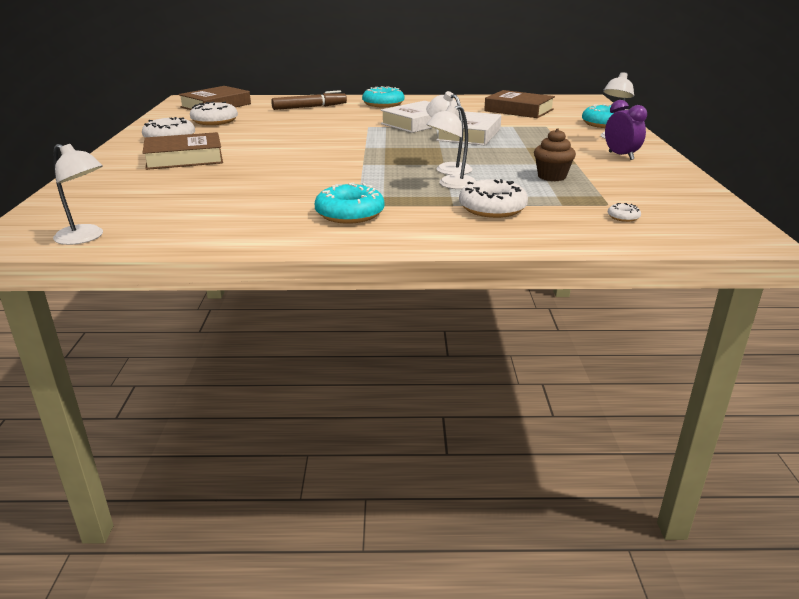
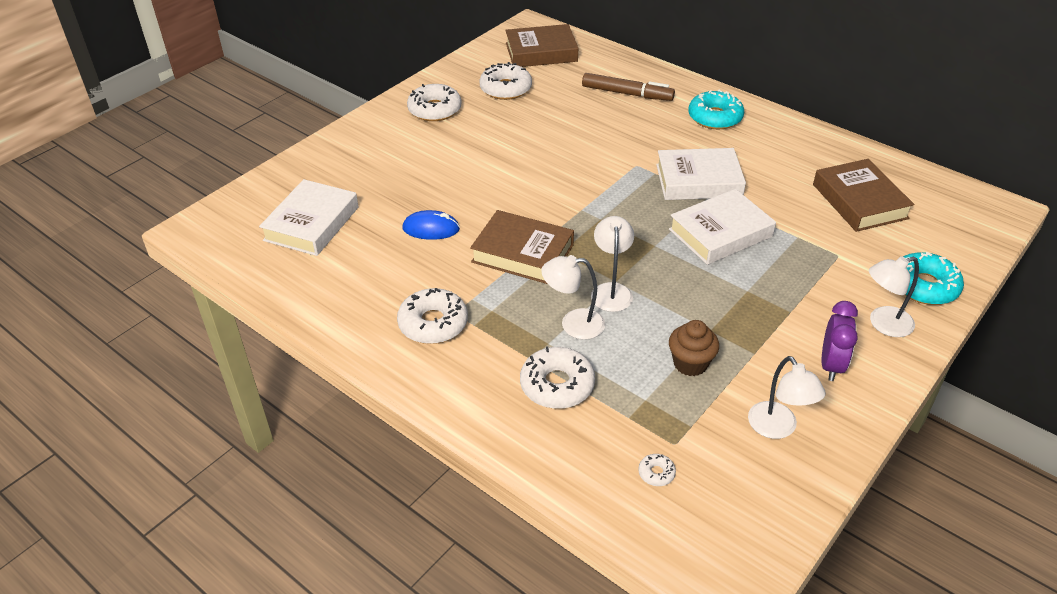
camera: 40 degrees right, 15 degrees up
(85, 238) = (233, 253): white lamp -> white lamp (778, 428)
(146, 204) = (311, 223): none -> white book
(184, 158) = (409, 156): brown book -> brown book (522, 253)
(265, 180) = (431, 229): none -> blue mouse
(350, 214) = (433, 323): turquoise donut -> white donut

